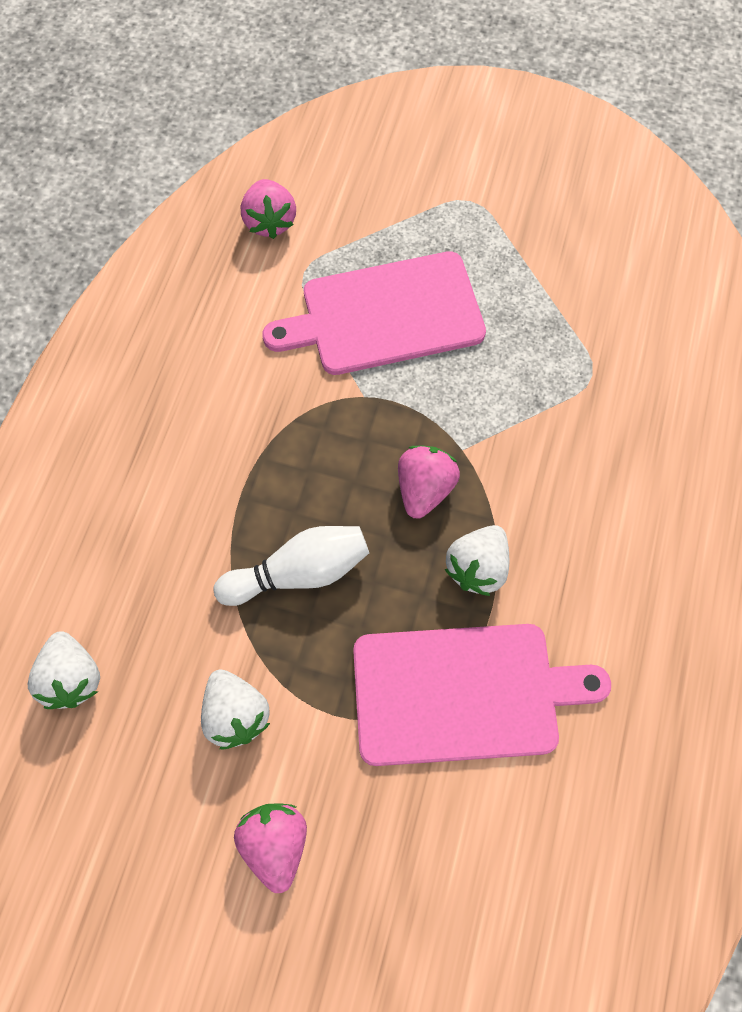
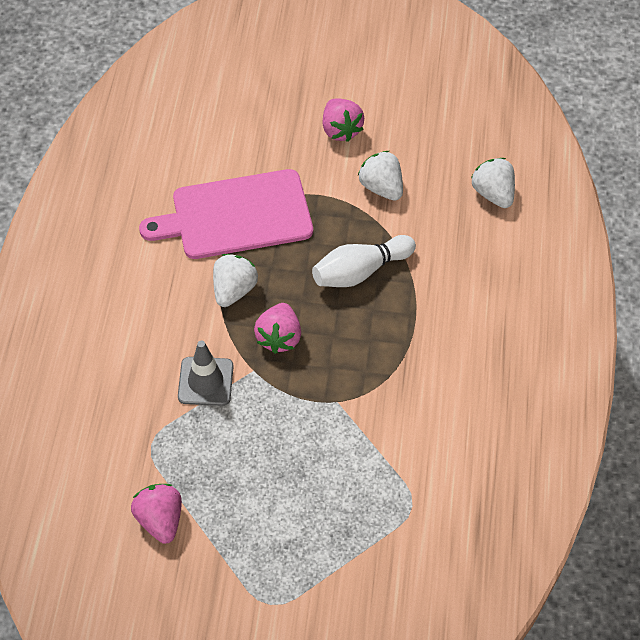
camera: 170 degrees right, 10 degrees down
(270, 222) = (455, 552): pink strawberry -> pink strawberry (160, 519)
(385, 315) = (332, 474): pink cutting board -> none
(523, 442) = (205, 381): none -> grey traffic cone

